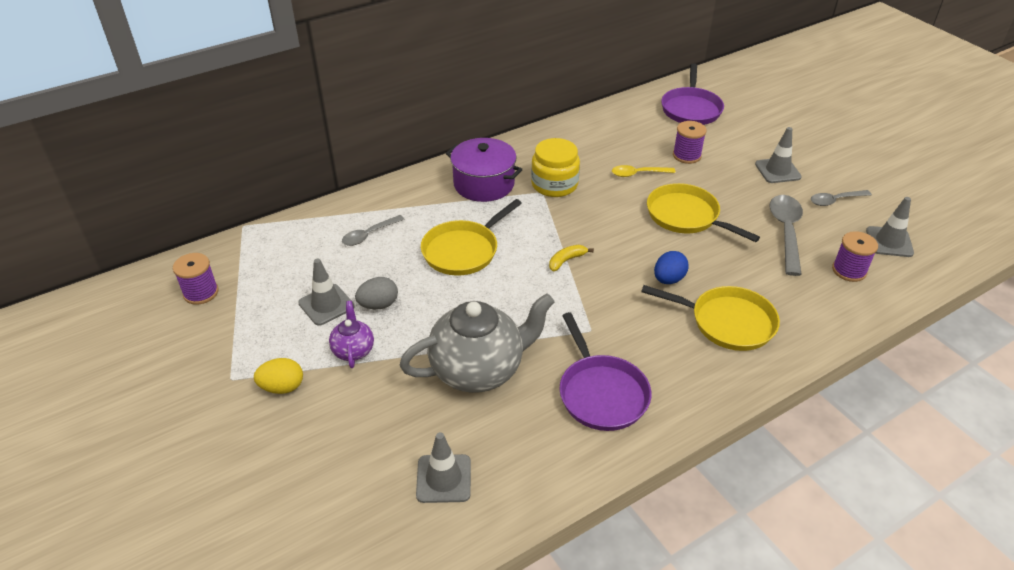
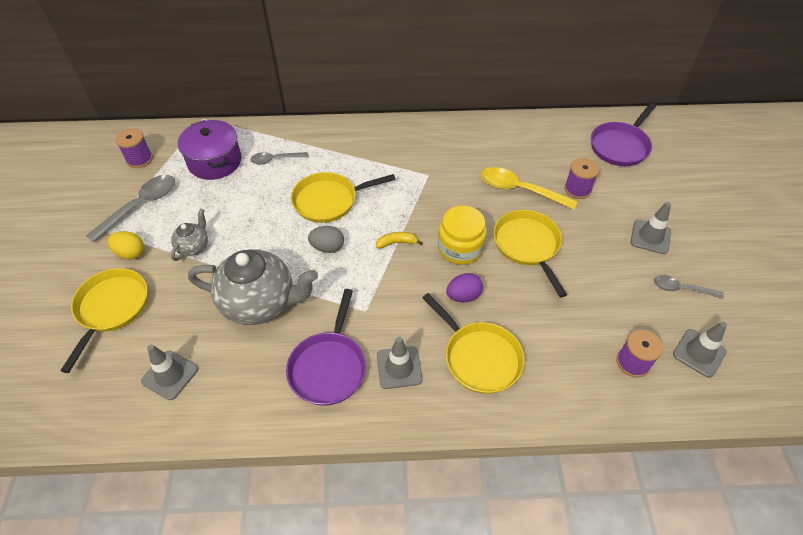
camera: 30 degrees right, 10 degrees up
(311, 450) = (111, 308): none -> yellow pan
(326, 305) = (205, 203): grey traffic cone -> grey traffic cone (399, 367)
(353, 350) = (193, 247): purple teapot -> grey teapot
(378, 305) = (237, 219): grey egg -> grey egg (327, 247)
(484, 184) = (389, 150): purple pot -> purple pot (215, 161)
(554, 184) = (443, 172): yellow jar -> yellow jar (460, 248)
(638, 174) = (520, 190): yellow spoon -> yellow spoon, size x1.65
(668, 279) = (463, 296): blue egg -> purple egg
(786, 232) = (605, 299): grey spoon -> grey spoon (140, 206)

